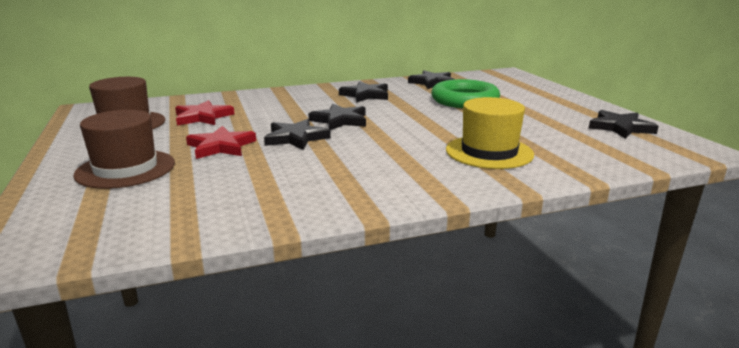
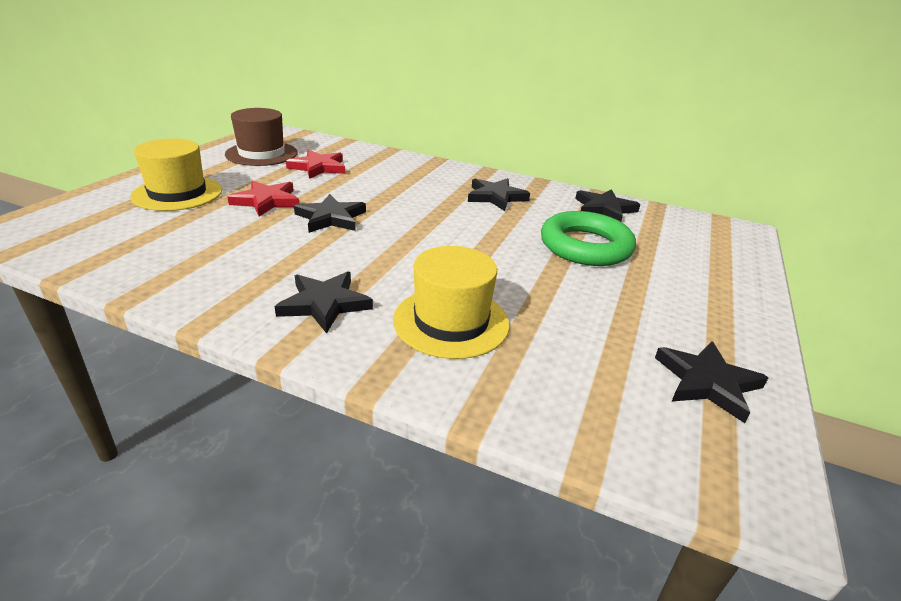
camera: 40 degrees right, 10 degrees up
(126, 169) = (177, 193): brown hat -> yellow hat
(340, 120) = (406, 216): black star -> black star (324, 304)

